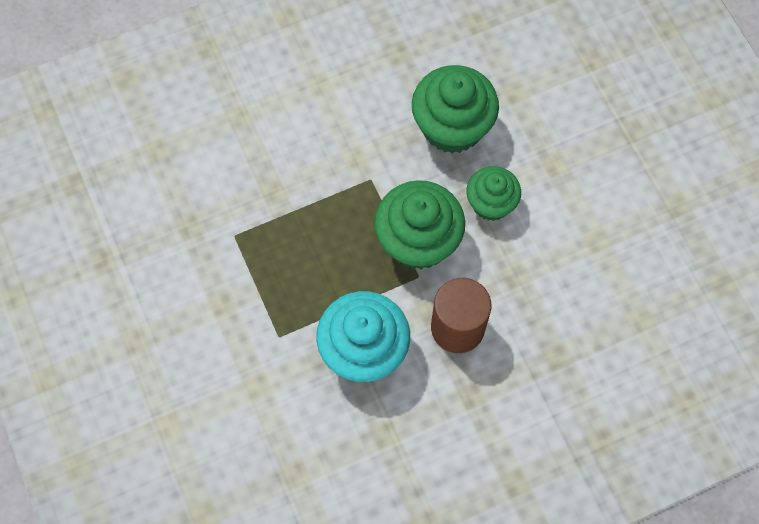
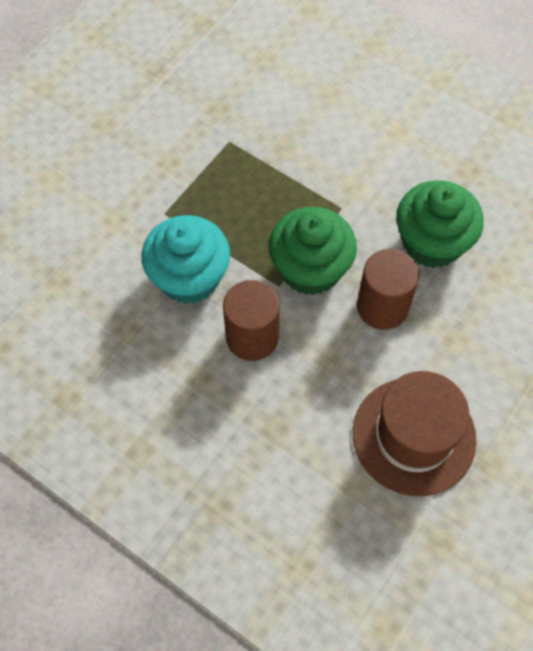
camera: 60 degrees right, 5 degrees down
(491, 203) = (382, 307): green cupcake -> brown cylinder
(622, 248) = (414, 436): none -> brown hat

